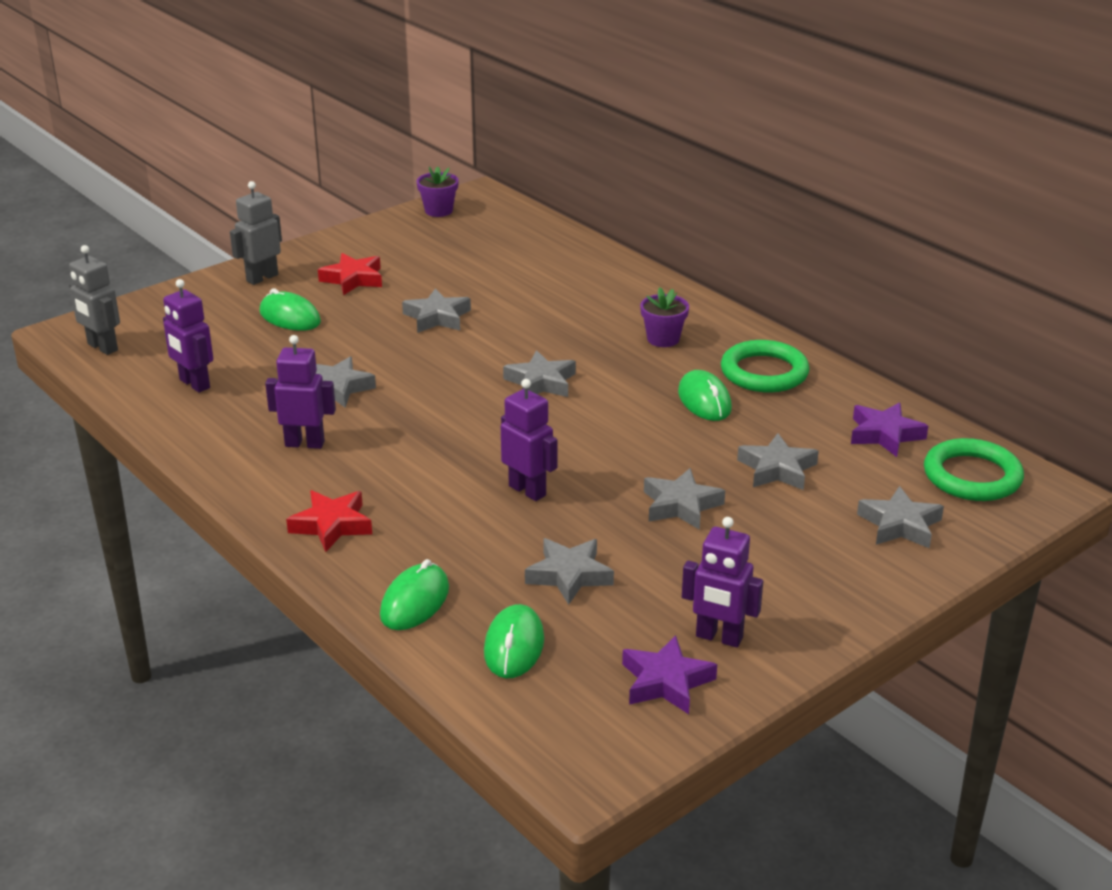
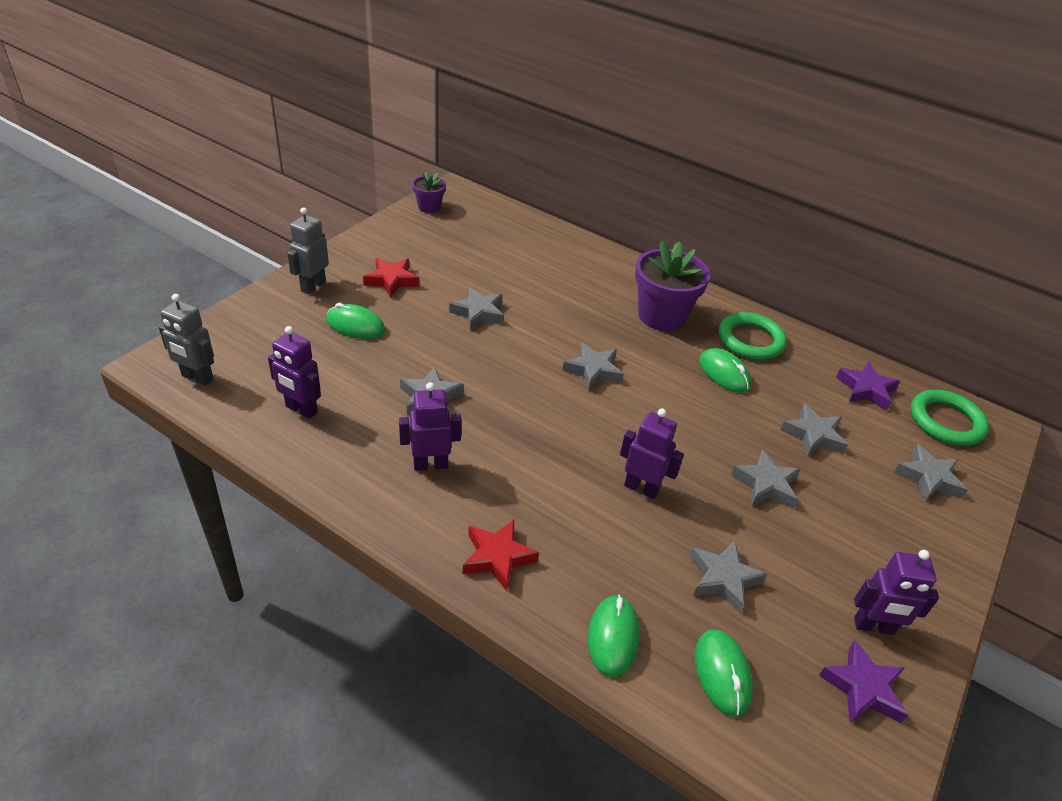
camera: 20 degrees left, 10 degrees up
(663, 339) = (661, 316): purple flower pot -> purple flower pot, size x1.88

